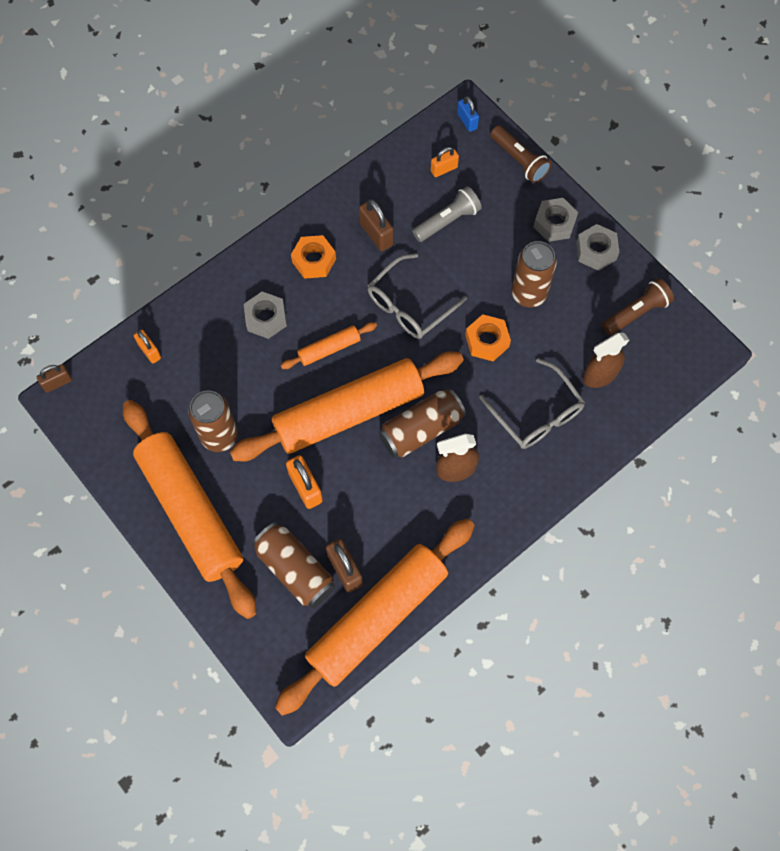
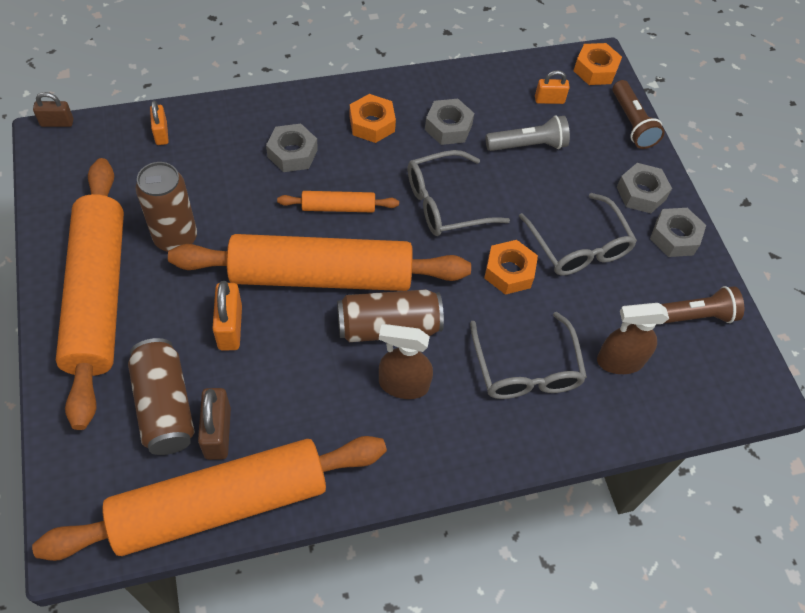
camera: 20 degrees right, 10 degrees down
(376, 234) = (448, 127): brown padlock -> grey nut
(467, 121) = (595, 70): blue padlock -> orange nut
(528, 294) = (579, 246): brown can -> grey glasses

